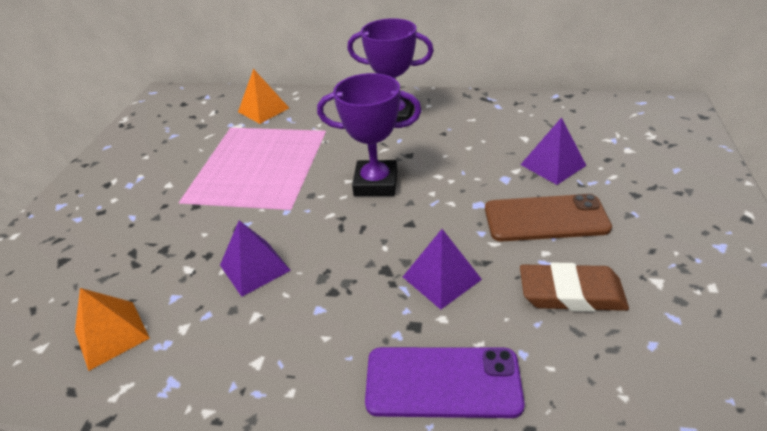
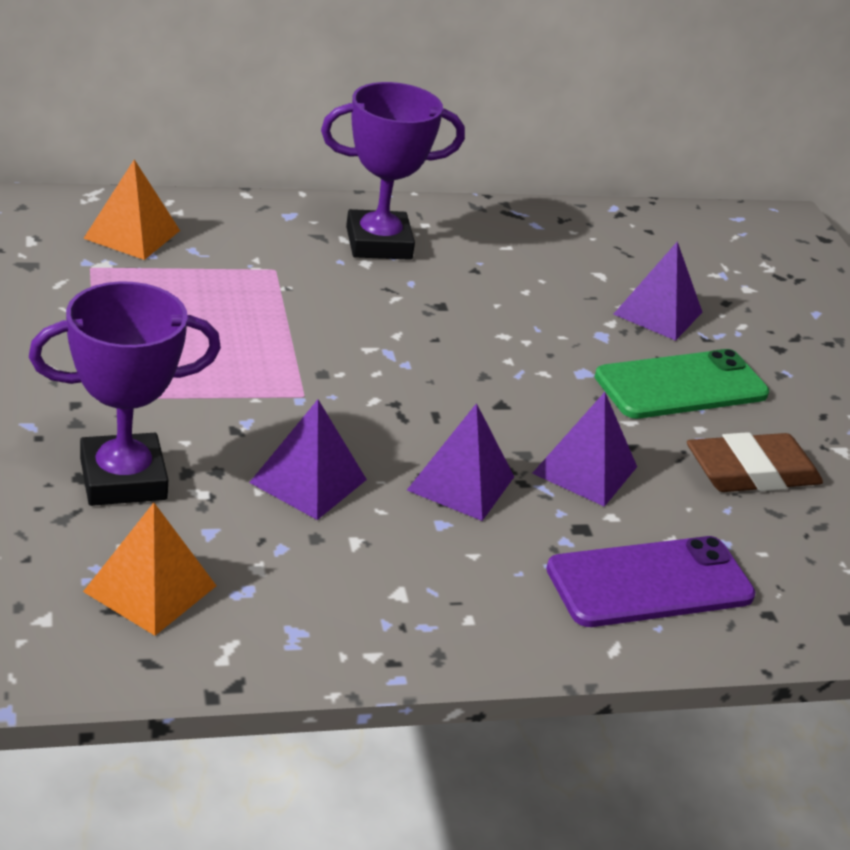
camera: 30 degrees left, 5 degrees down
(349, 279) = (461, 483): none -> purple pyramid
(376, 183) = (415, 350): purple trophy -> purple trophy (123, 479)
(545, 218) = (681, 386): brown phone -> green phone

